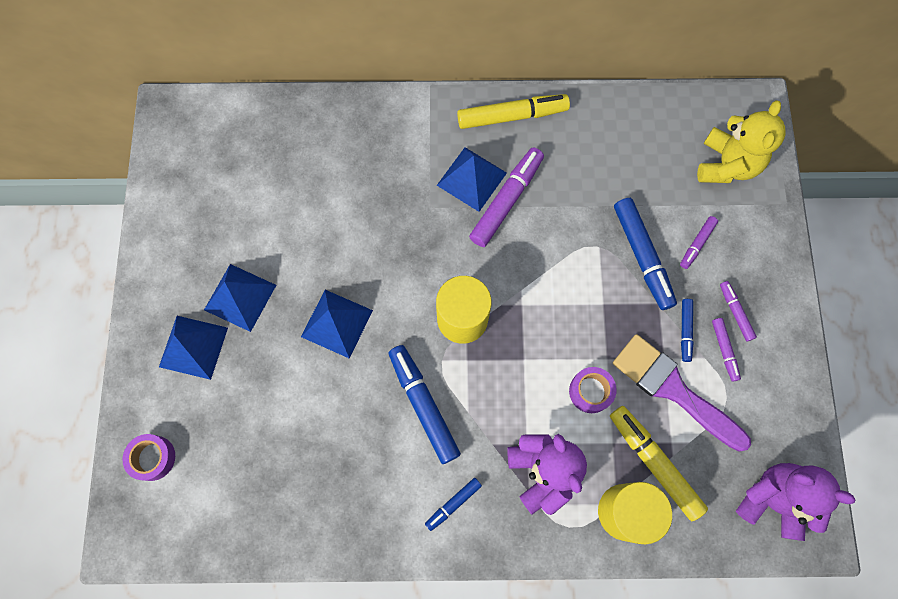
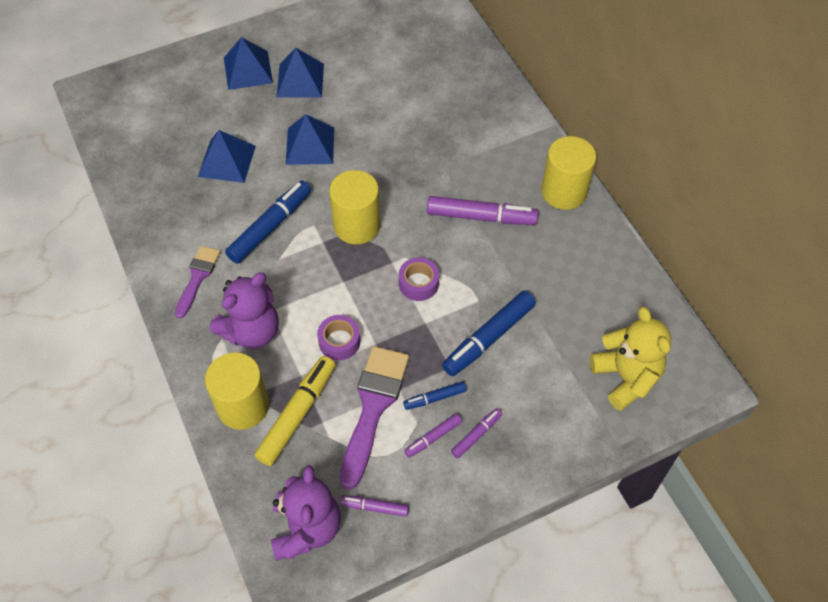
camera: 65 degrees right, 15 degrees down
(153, 458) = (155, 82): purple tape -> purple tape (418, 283)
(453, 504) = (197, 277): blue marker -> purple brush
(471, 179) = (486, 185): blue pyramid -> blue pyramid (226, 161)
(512, 116) = (564, 191): yellow marker -> yellow cylinder
(697, 244) = (527, 379): purple marker -> purple marker (374, 507)
(726, 165) = (626, 377): yellow teddy bear -> yellow teddy bear turned 105 degrees counterclockwise

